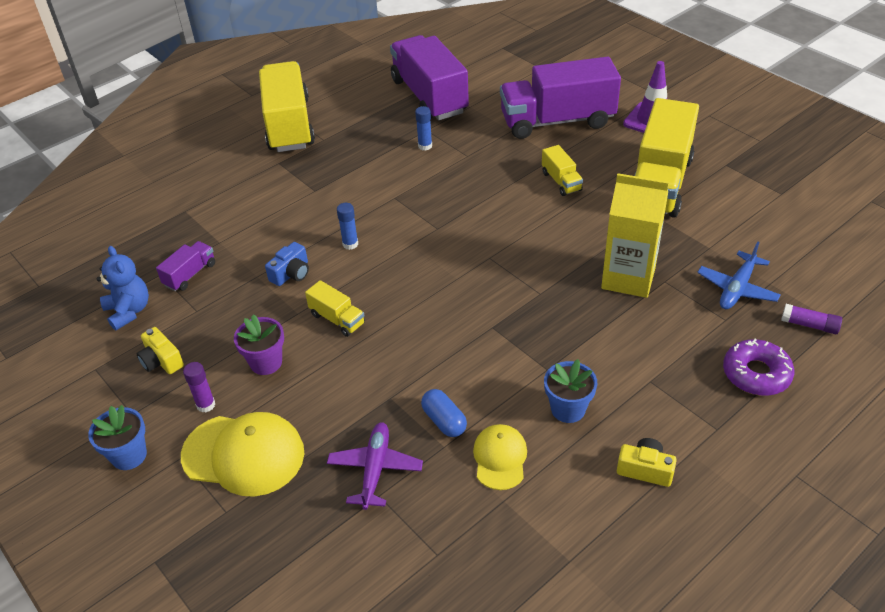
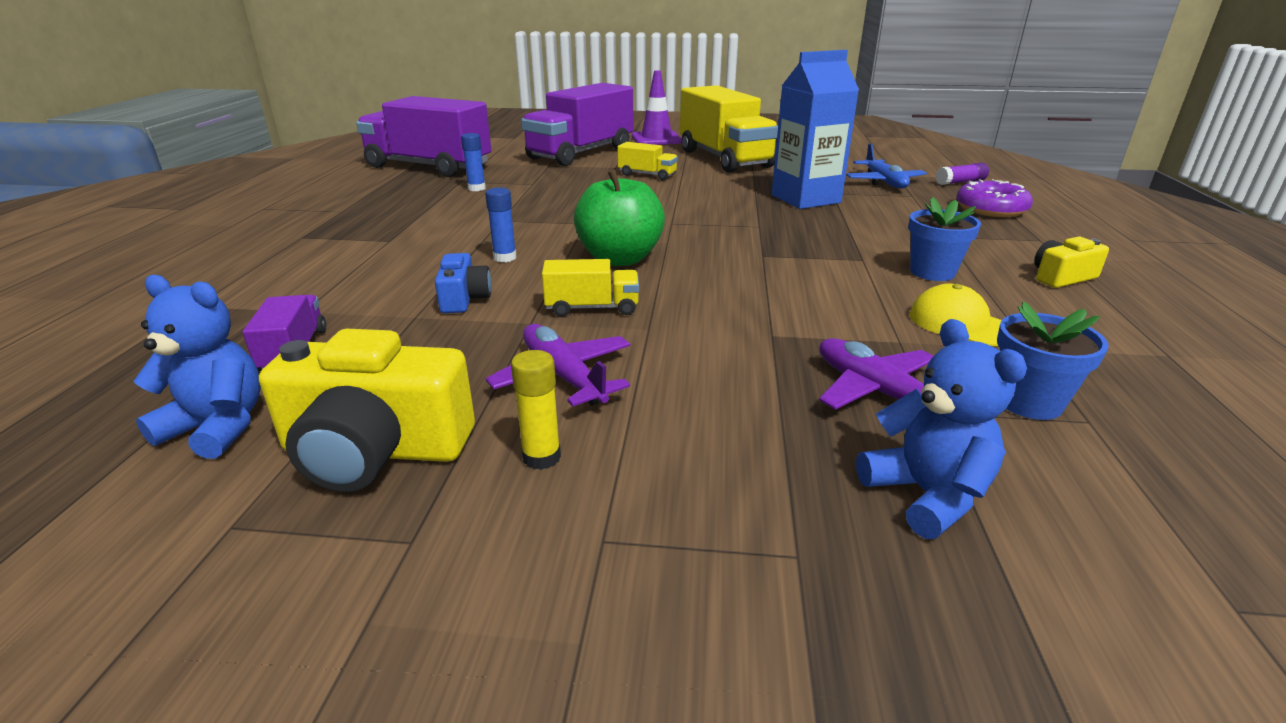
camera: 45 degrees left, 15 degrees down
(129, 455) = (494, 600): blue flower pot -> blue flower pot (1028, 402)
(161, 361) = (375, 450): yellow camera -> yellow camera, size x1.83
(206, 405) = (541, 457): purple glue stick -> yellow glue stick
(244, 454) = (699, 475): yellow cap -> none
(266, 362) = (563, 376): purple flower pot -> purple plane
(289, 125) = (275, 213): yellow truck -> none
(304, 527) = (926, 495): none -> blue teddy bear
(407, 281) = (620, 259): none -> green apple
(444, 421) = (859, 325): blue capsule -> none
(628, 278) = (805, 199): yellow carton -> blue carton

